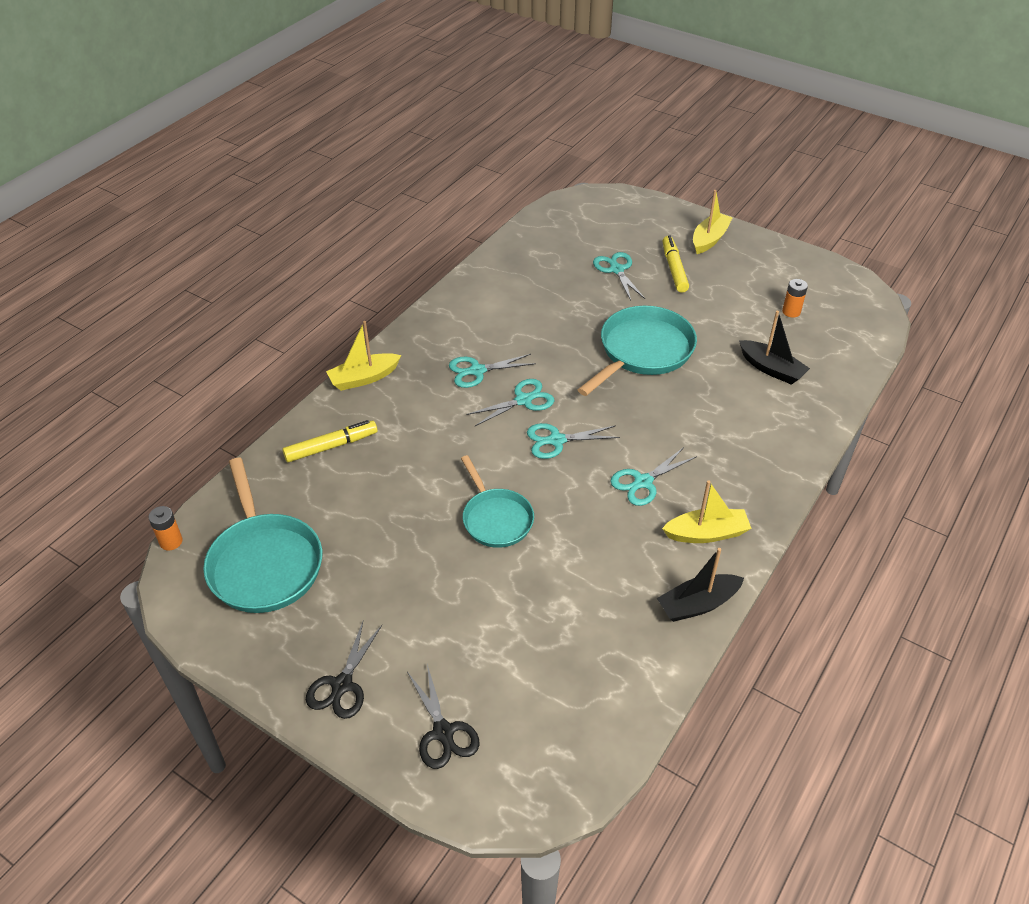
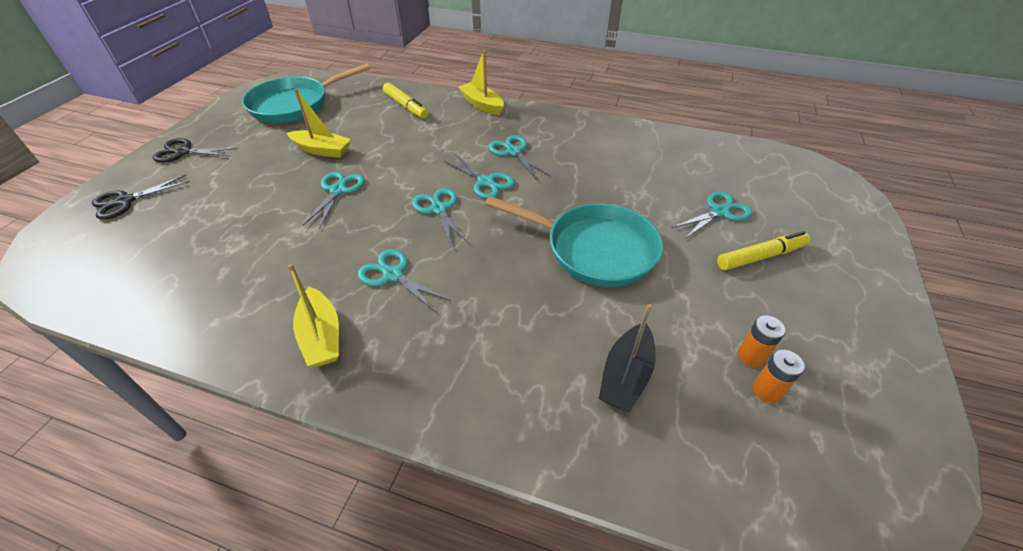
camera: 75 degrees right, 0 degrees up
(171, 541) = (314, 73): orange battery -> orange battery (751, 356)
(496, 518) = (338, 190): turquoise pan -> turquoise scissors
(698, 604) = (221, 339): black boat -> none
(709, 239) = (852, 282): yellow boat -> yellow boat (322, 150)

